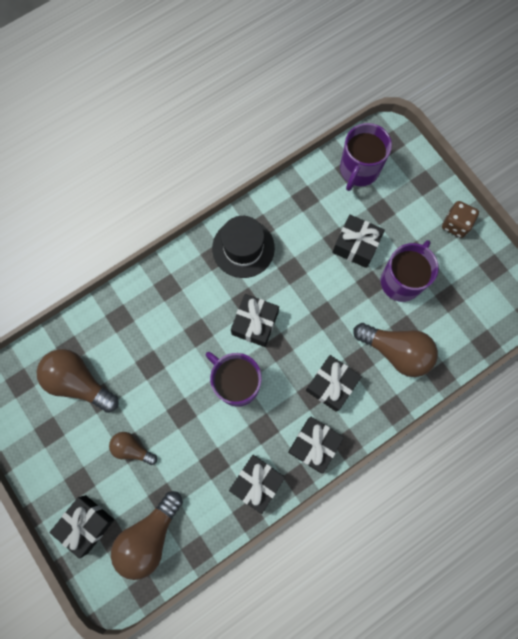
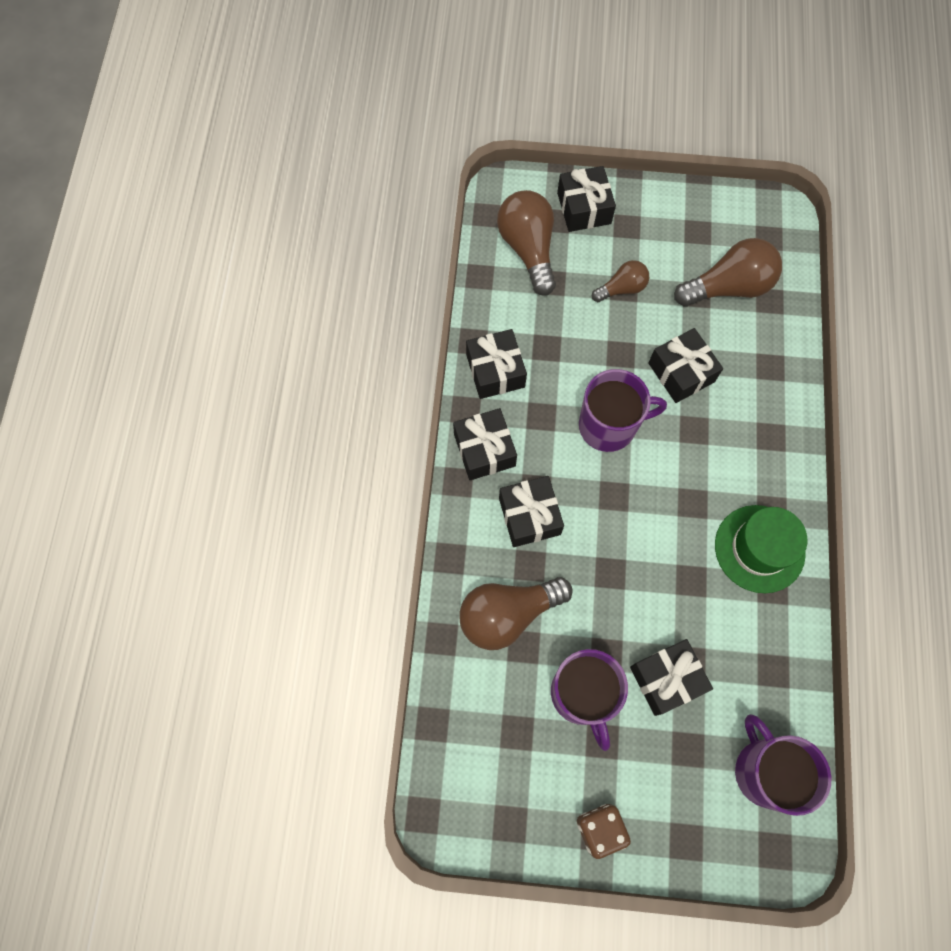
camera: 130 degrees right, 5 degrees down
(243, 248) = (759, 548): black hat -> green hat
(255, 323) = (659, 493): black gift -> black gift (681, 372)

